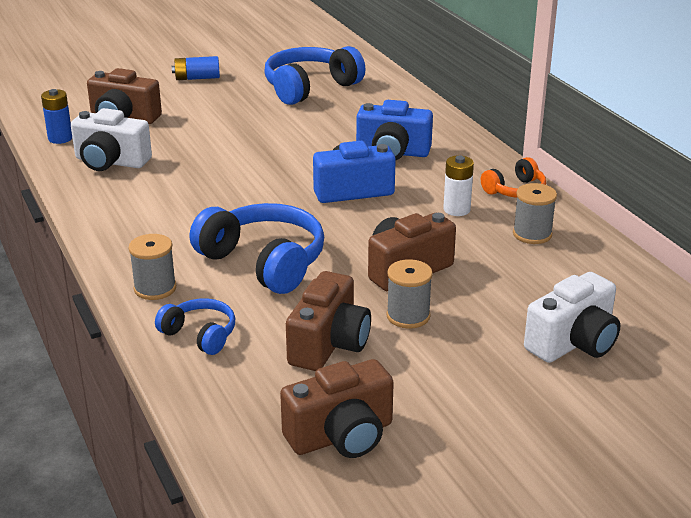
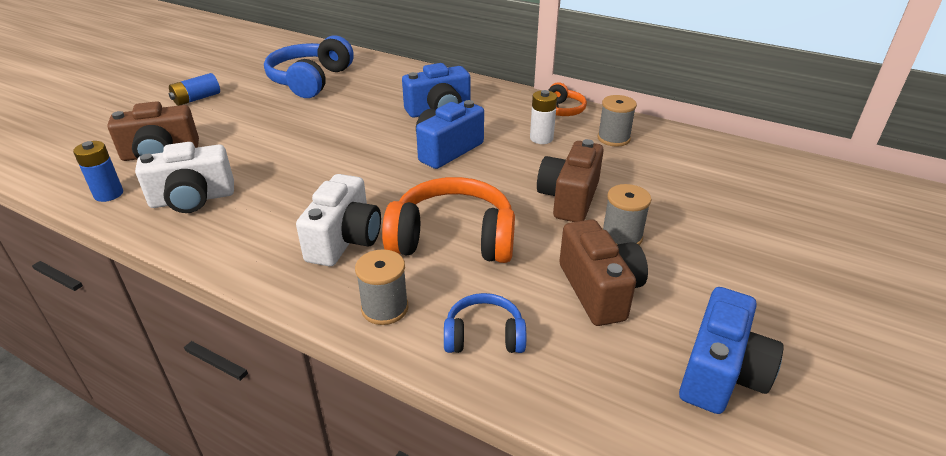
camera: 35 degrees left, 5 degrees up
(264, 262) = (453, 238): blue headphones -> orange headphones
(341, 436) = (720, 373): brown camera -> blue camera
(573, 343) = (748, 208): white camera -> white camera (344, 240)

